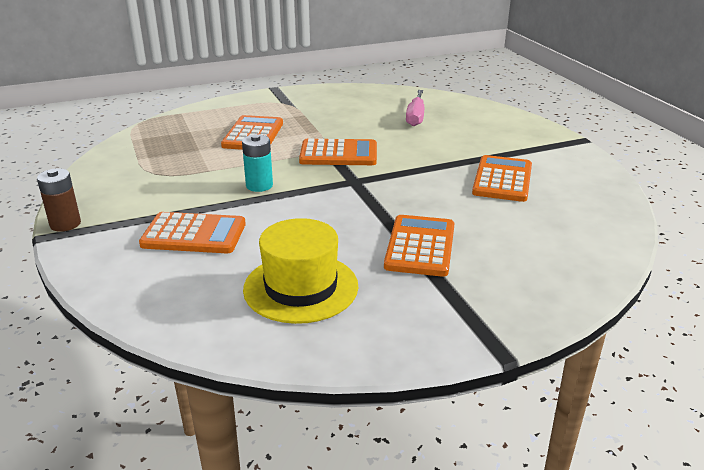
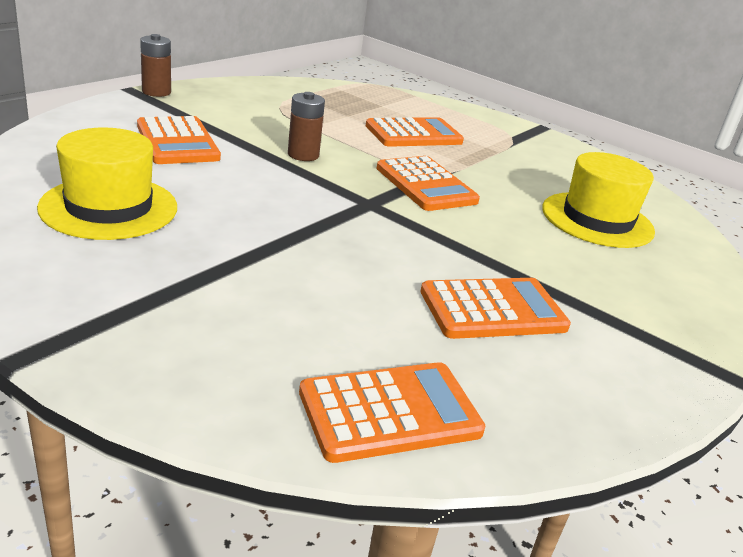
camera: 55 degrees right, 0 degrees up
(259, 185) = (303, 155): turquoise battery -> brown battery
(415, 117) = (597, 220): pink screwdriver -> yellow hat
(420, 246) = (246, 266): orange calculator -> orange calculator (390, 412)

